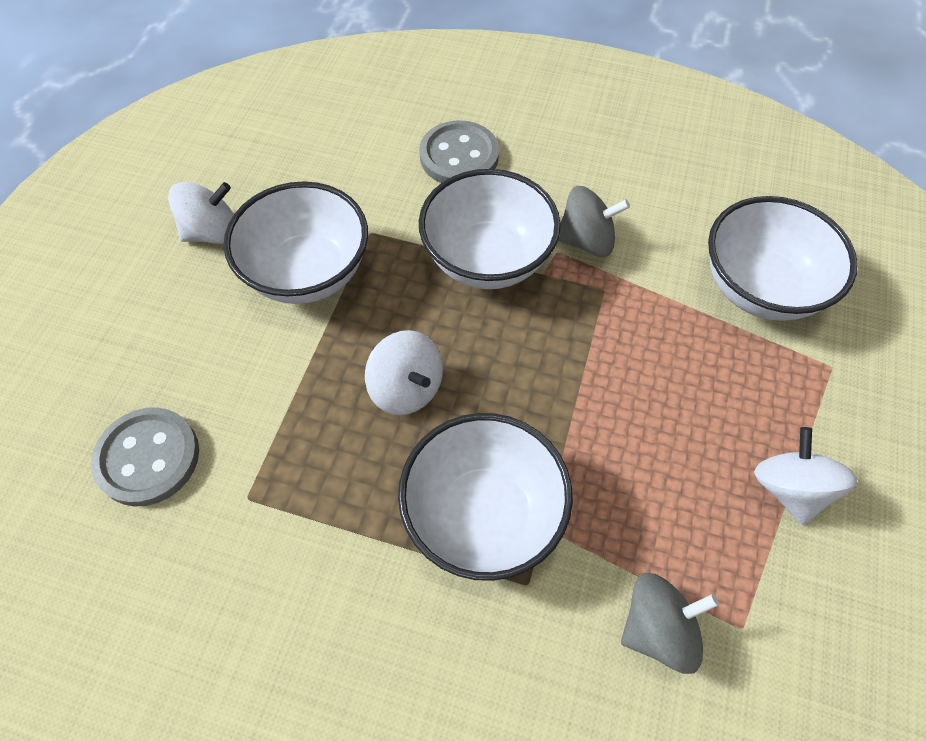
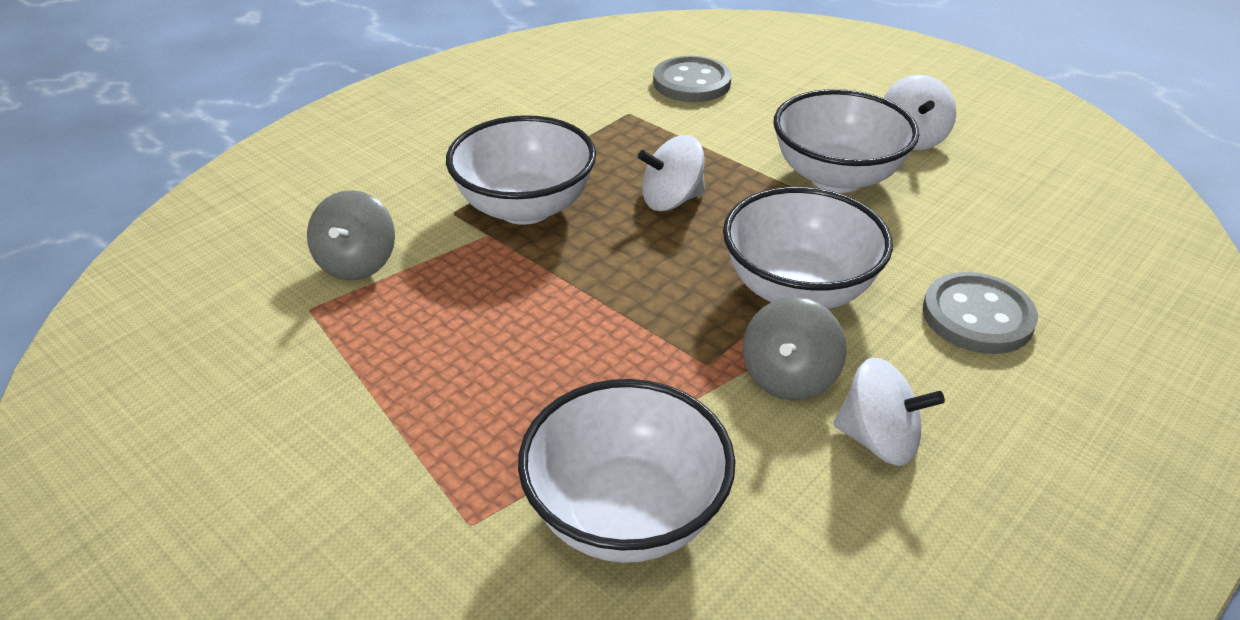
camera: 115 degrees right, 20 degrees down
(789, 488) = (379, 401): white spinning top -> white spinning top (878, 440)

